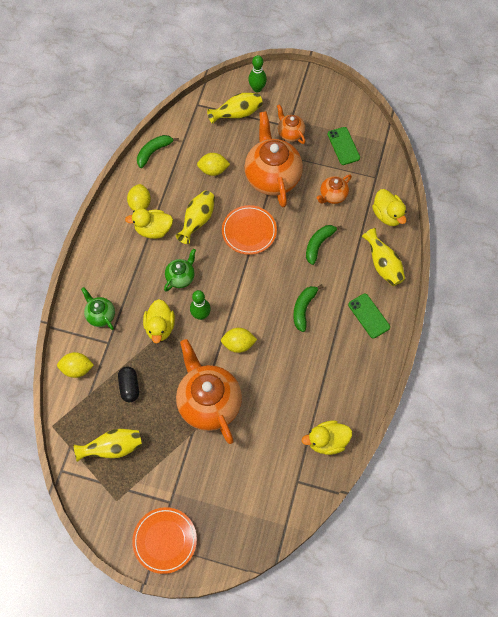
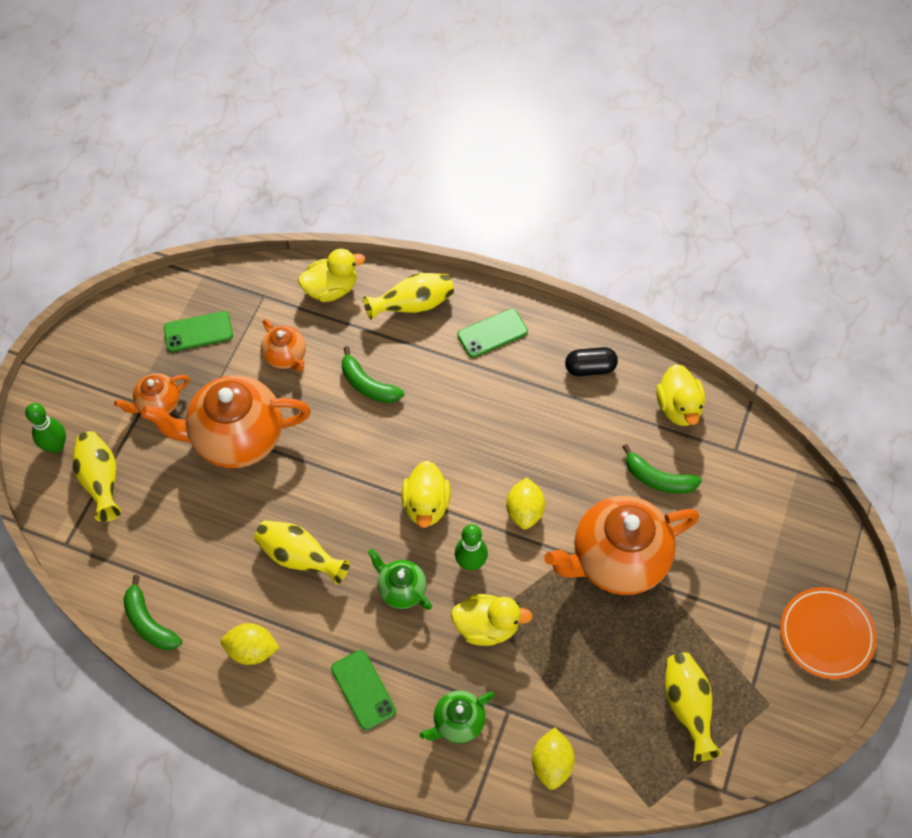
camera: 85 degrees left, 5 degrees down
(119, 263) = (363, 689): none -> green phone
(129, 387) = (586, 678): black capsule -> black capsule (590, 368)
(153, 230) = (306, 629): yellow duck -> yellow duck (426, 505)
(213, 170) = (206, 526): yellow lemon -> none
(249, 231) = (331, 480): orange plate -> none
(303, 309) = (473, 416): green banana -> green banana (658, 479)

